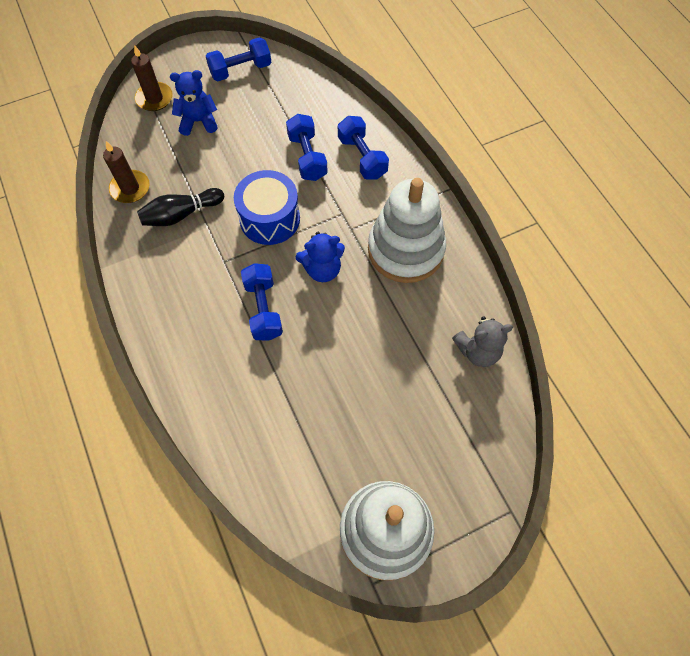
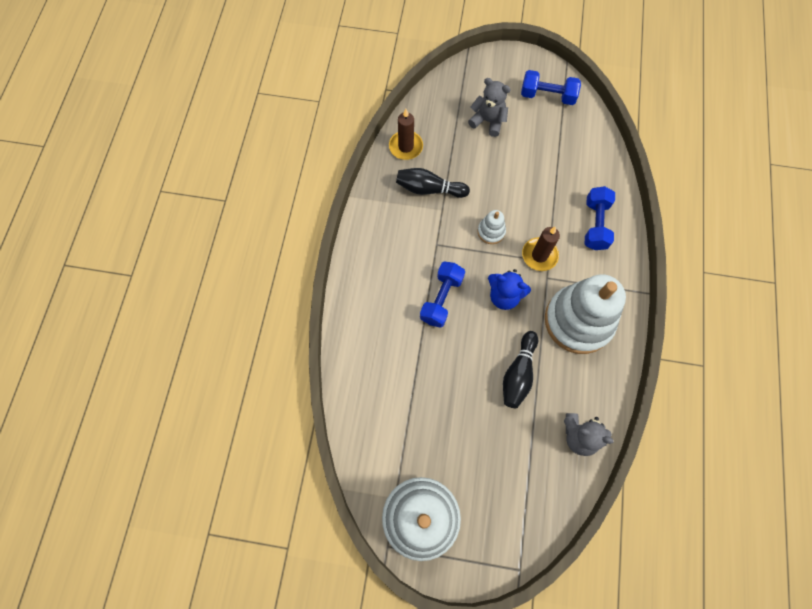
camera: 35 degrees right, 5 degrees up
(154, 98) = (467, 83): brown candle -> brown candle (539, 255)
(198, 121) = (488, 121): blue teddy bear -> grey teddy bear
(270, 219) = (491, 231): blue drum -> white stacking toy
(307, 157) = (552, 199): blue dumbbell -> none
(384, 331) = (518, 374): none -> black bowling pin

